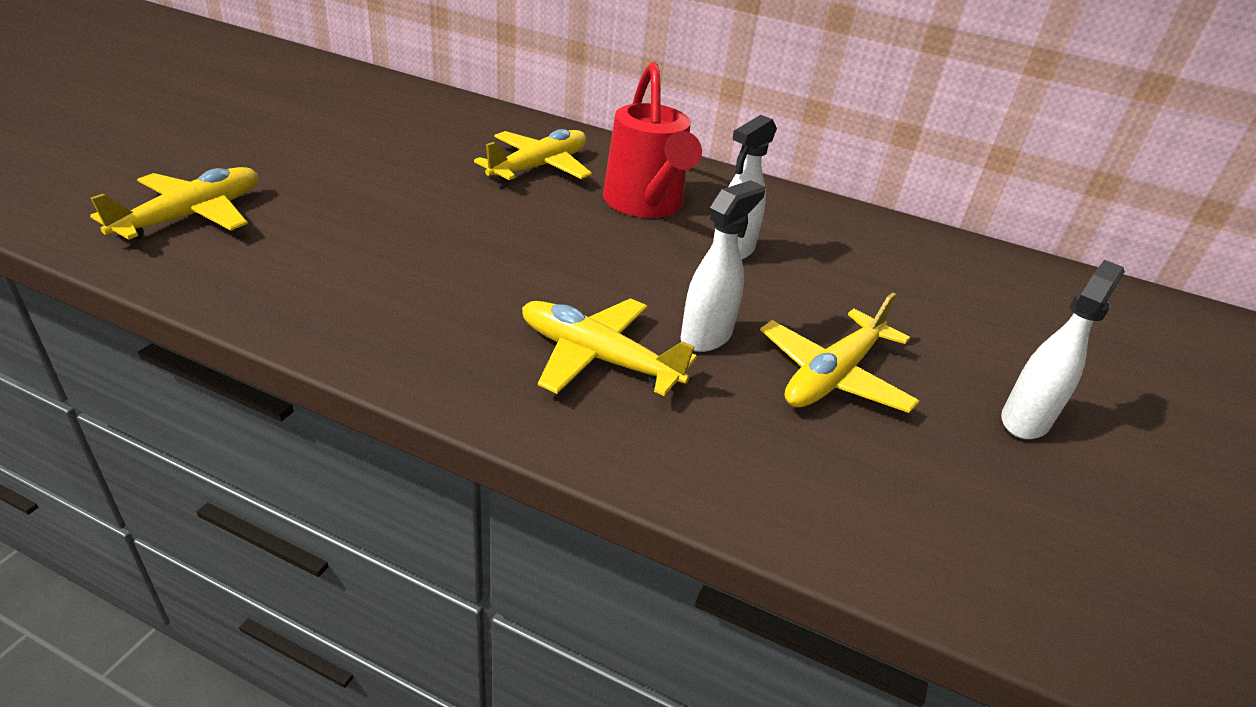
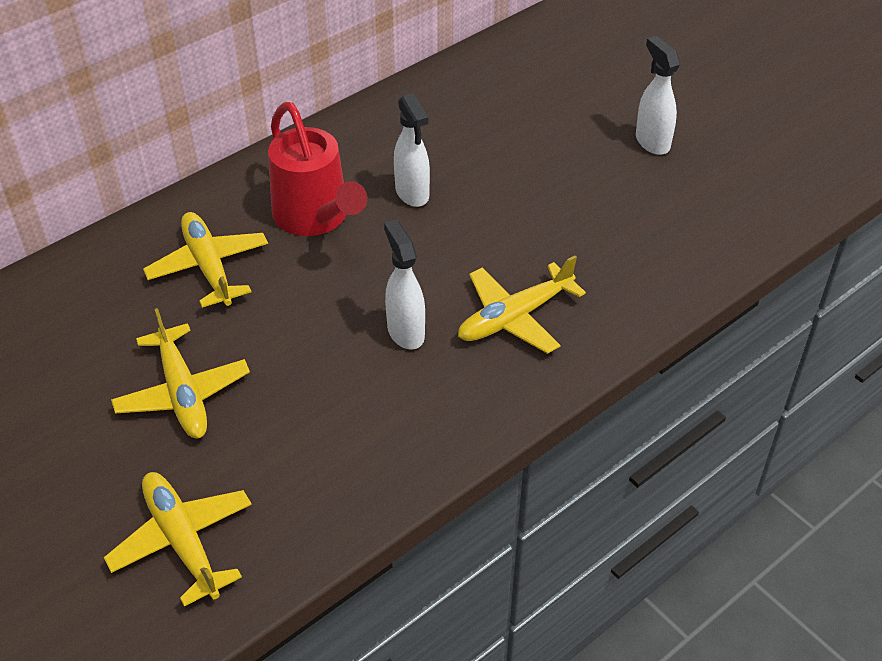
camera: 60 degrees left, 10 degrees up
(646, 205) = (316, 218): red watering can -> red watering can turned 45 degrees clockwise
(706, 336) = (514, 251): white spray bottle -> white spray bottle (405, 332)
(833, 375) = (580, 206): yellow plane -> yellow plane (182, 392)

